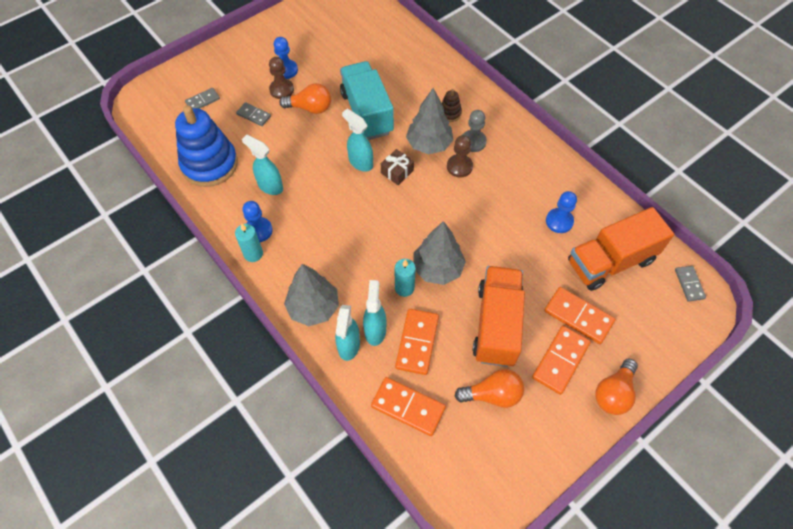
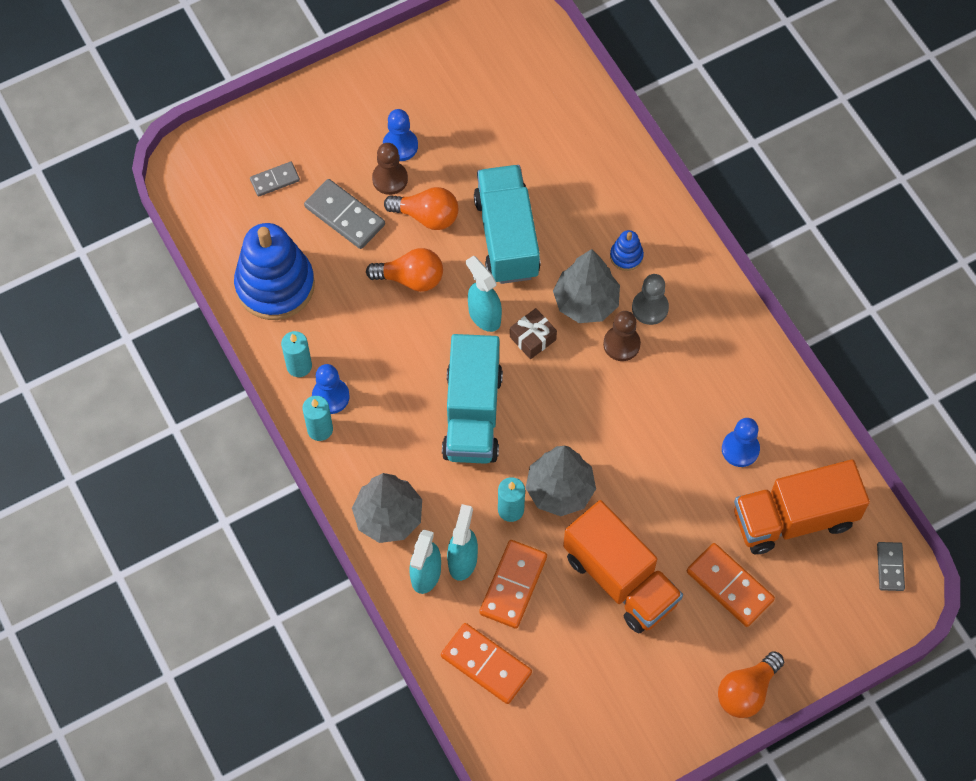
camera: 10 degrees right, 5 degrees up
(233, 213) = (299, 366): none -> turquoise candle
(254, 115) = (345, 216): grey domino -> grey domino, size x1.67
(270, 186) = (354, 332): turquoise spray bottle -> none
(364, 227) = (472, 414): none -> turquoise truck
(450, 113) = (626, 256): brown stacking toy -> blue stacking toy
(492, 394) = (594, 667): orange light bulb -> orange light bulb (411, 278)
(496, 325) = (620, 579): orange truck -> orange truck turned 120 degrees clockwise
(560, 360) = (690, 639): orange domino -> none

